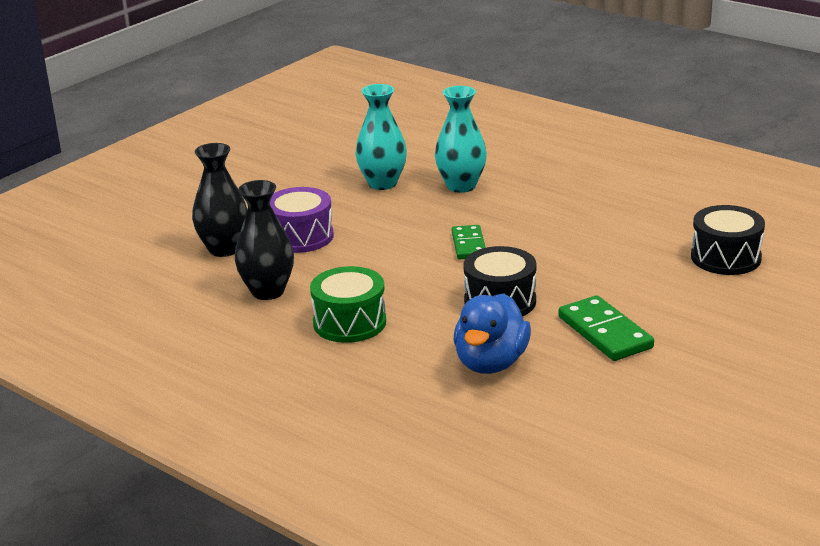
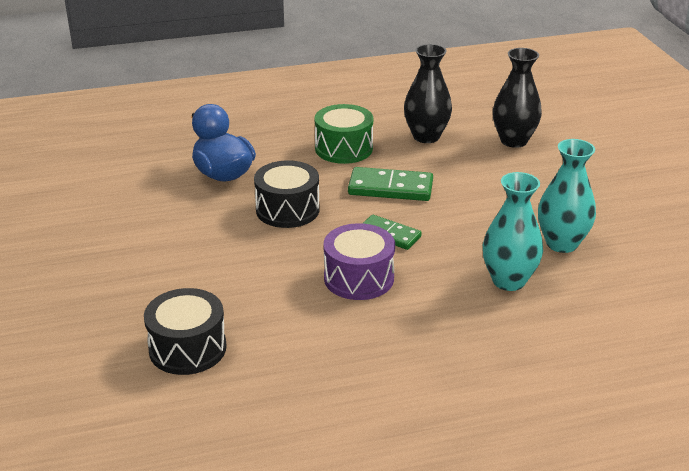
camera: 125 degrees right, 5 degrees up
(301, 237) = (498, 173): purple drum -> purple drum (359, 278)
(604, 332) = (186, 229): green domino -> green domino (390, 188)

